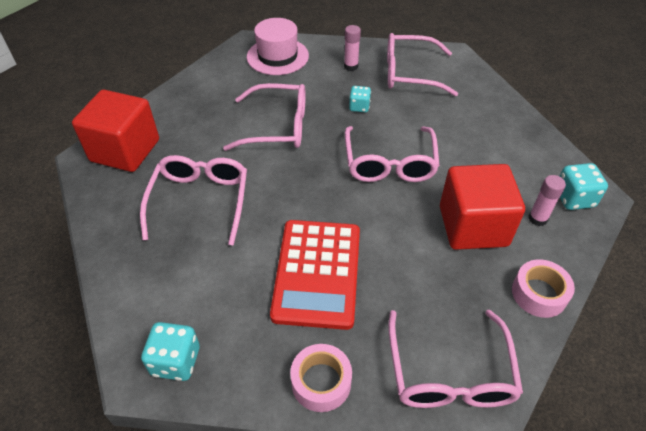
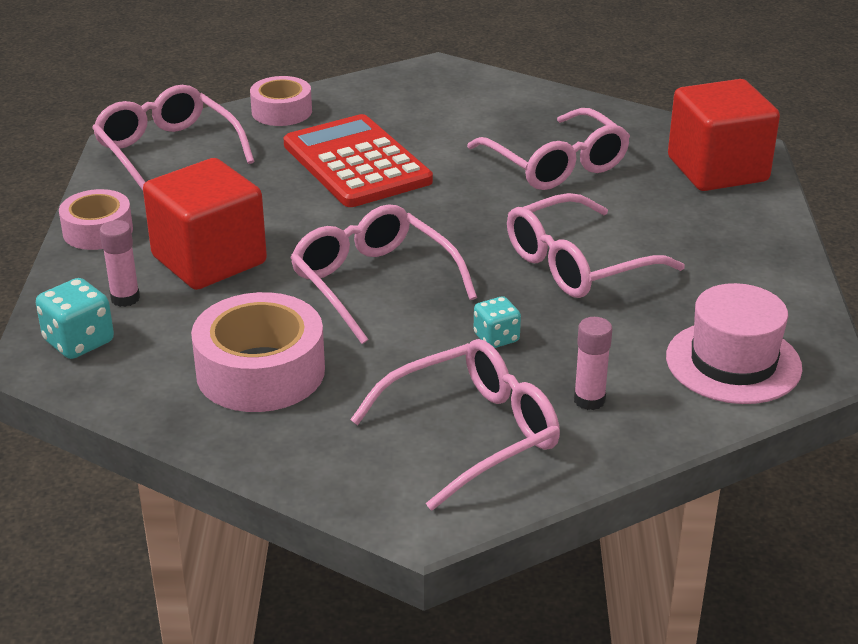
camera: 145 degrees right, 15 degrees down
(176, 361) = (418, 81): turquoise dice -> none
(482, 138) = (260, 371): none -> pink tape

